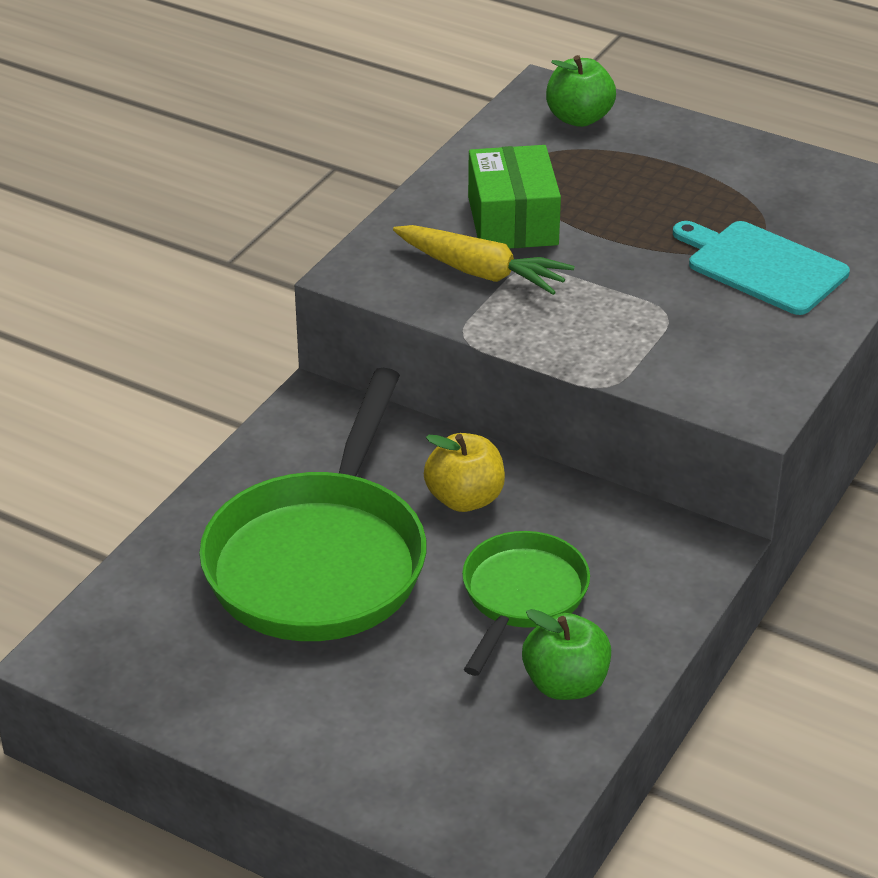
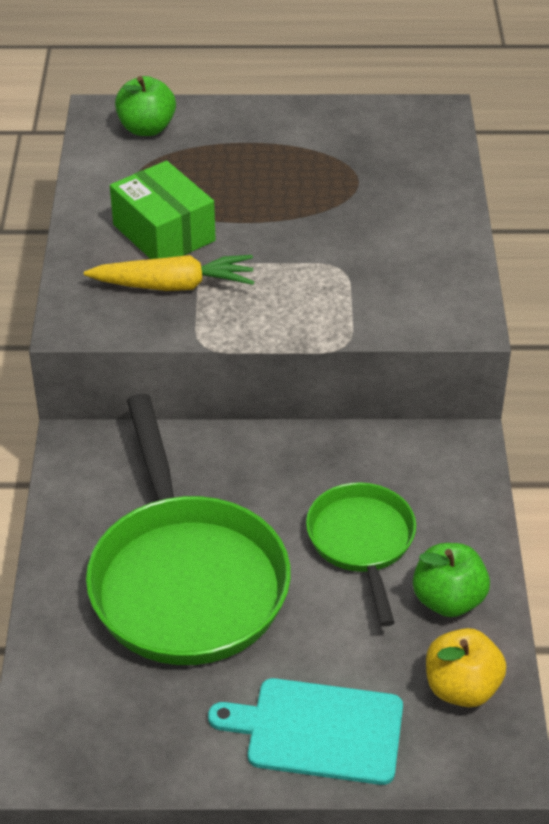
camera: 30 degrees left, 5 degrees up
(465, 499) = (258, 479): yellow apple -> yellow apple (461, 688)
(762, 266) = (378, 205): turquoise cutting board -> turquoise cutting board (318, 731)

